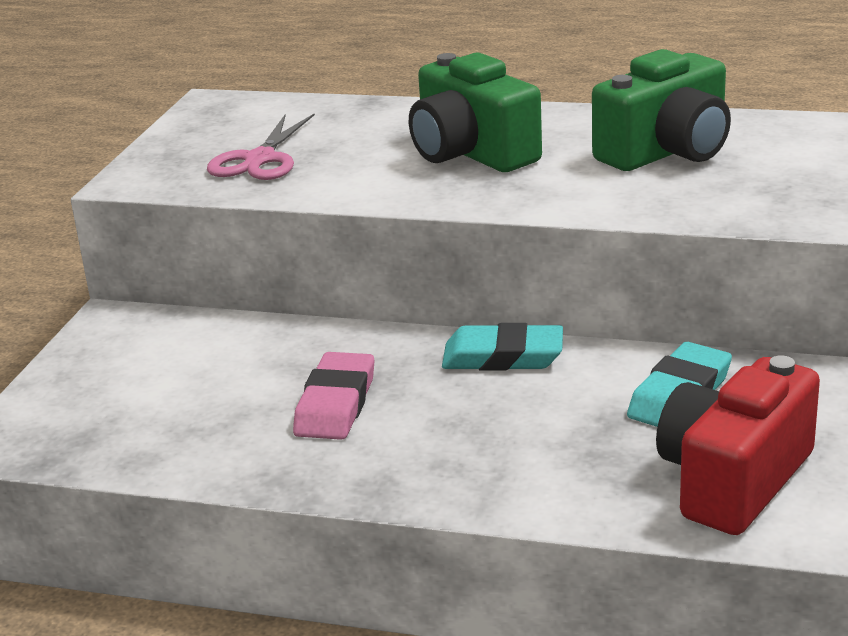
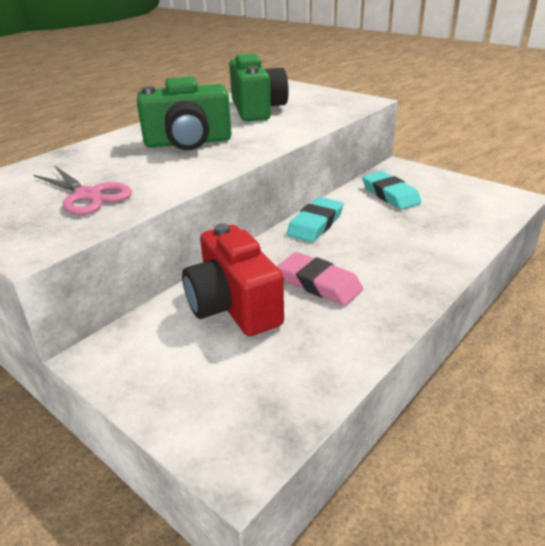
camera: 65 degrees left, 5 degrees up
(733, 480) = (468, 202): red camera -> red camera (233, 306)

